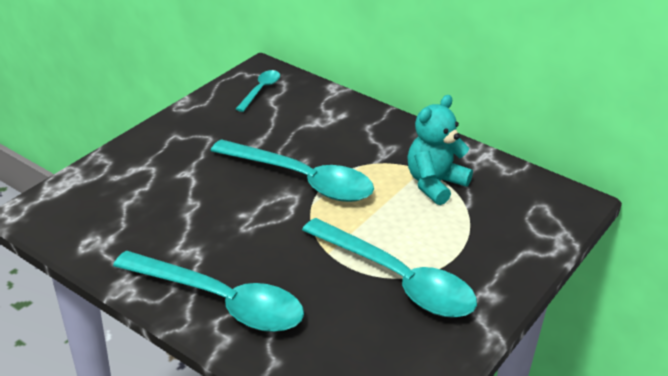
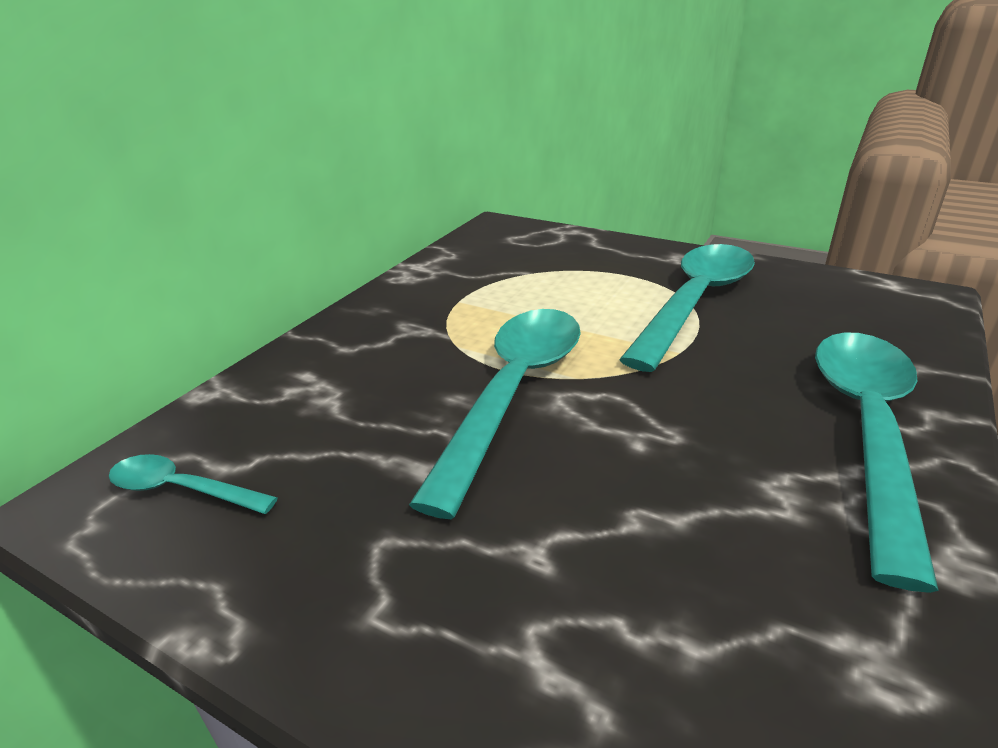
camera: 95 degrees left, 5 degrees down
(434, 184) = (490, 291): turquoise teddy bear -> none

